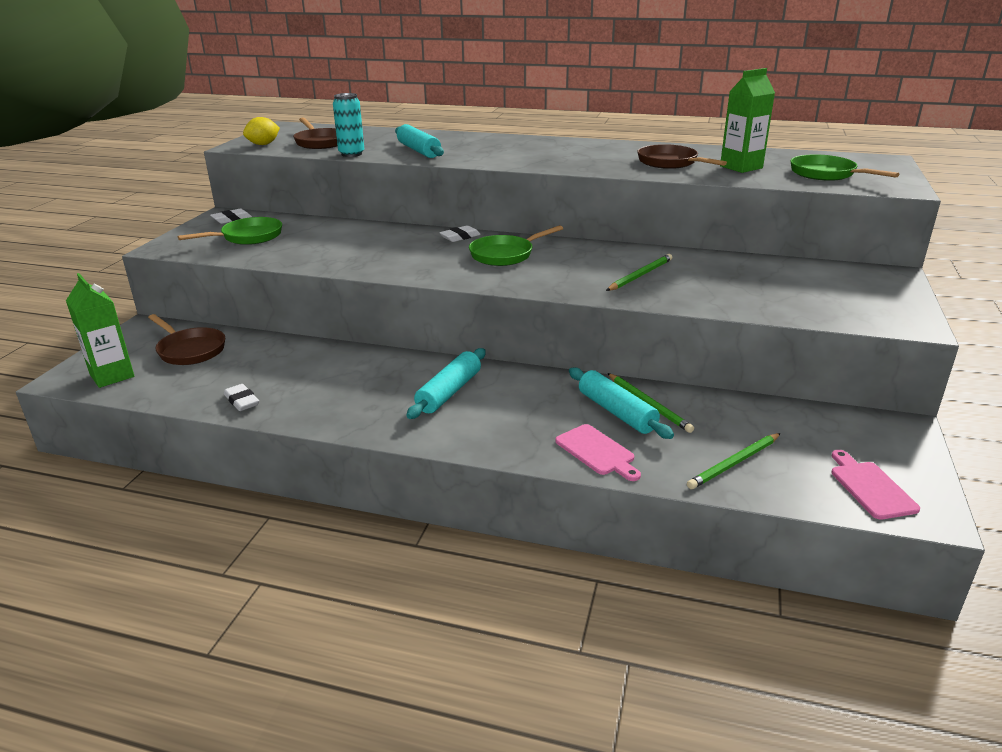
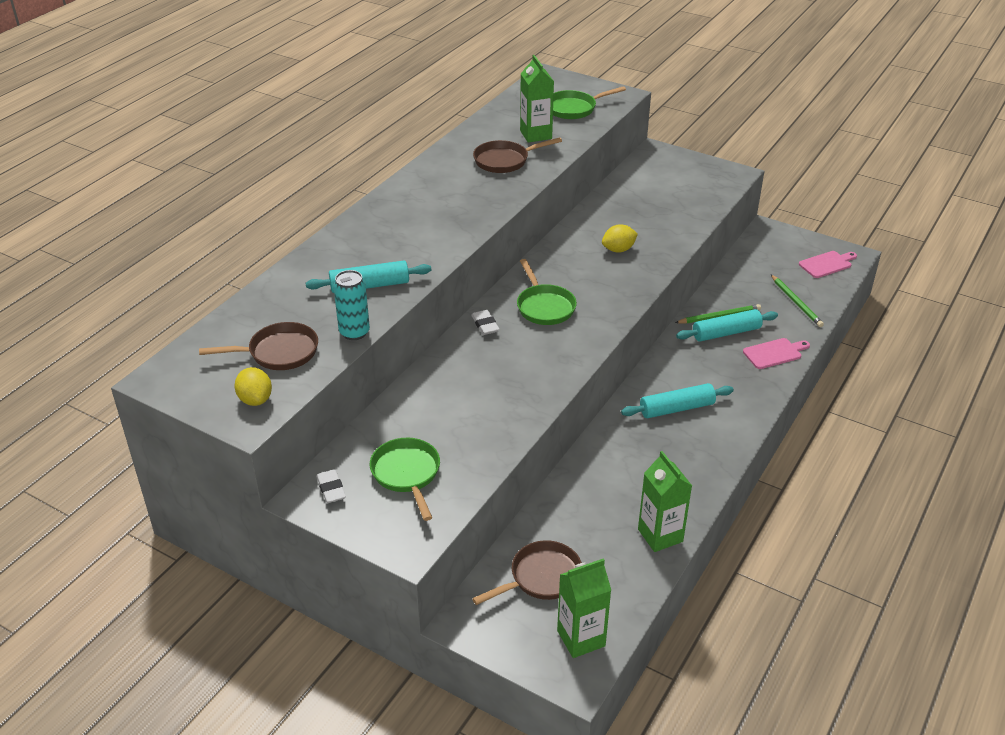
camera: 75 degrees left, 10 degrees up
(242, 401) = (660, 535): white eraser -> green carton
(449, 392) = (676, 408): turquoise rolling pin -> turquoise rolling pin turned 60 degrees counterclockwise
(640, 275) = (618, 250): green pencil -> yellow lemon
(870, 487) = (827, 264): pink cutting board -> pink cutting board turned 150 degrees clockwise

